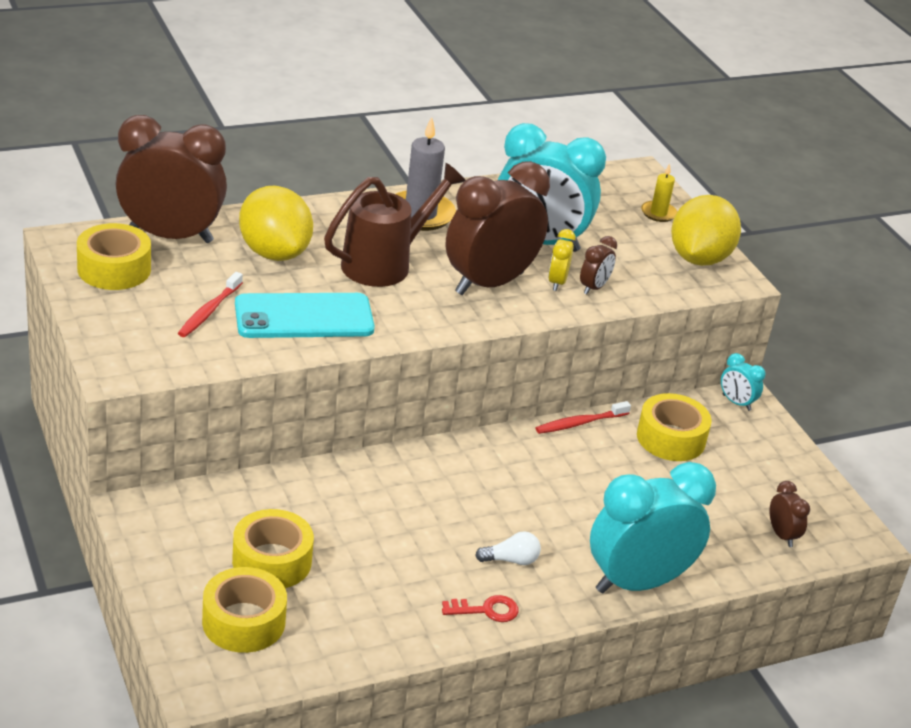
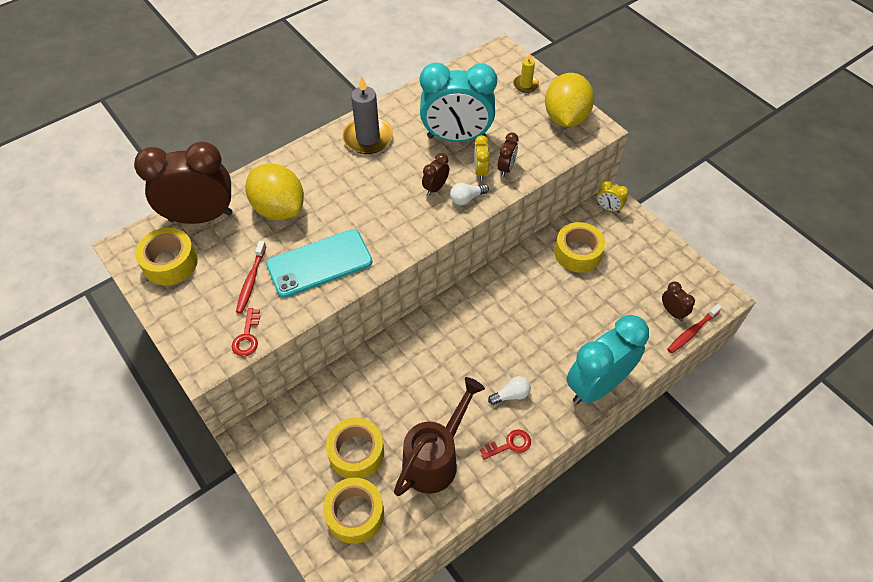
camera: 10 degrees left, 20 degrees up
(182, 361) = (247, 337): none -> red key
(384, 264) = (358, 193): brown watering can -> brown watering can (435, 459)
(489, 283) = (435, 188): brown clock -> brown clock, size x0.42
(526, 304) = (467, 198): none -> white light bulb
(580, 423) = (516, 259): red toothbrush -> red toothbrush (692, 331)
(736, 403) = (608, 208): turquoise clock -> yellow clock

